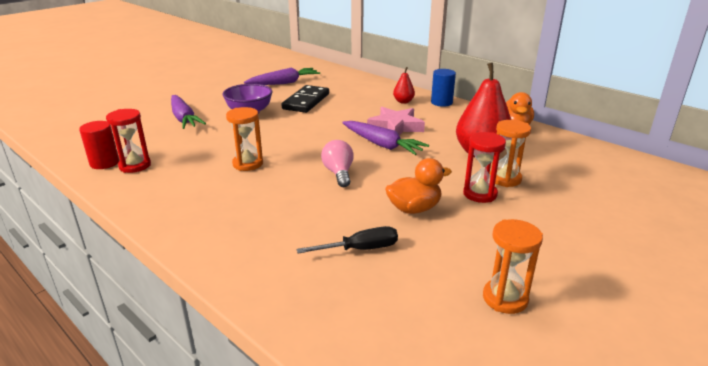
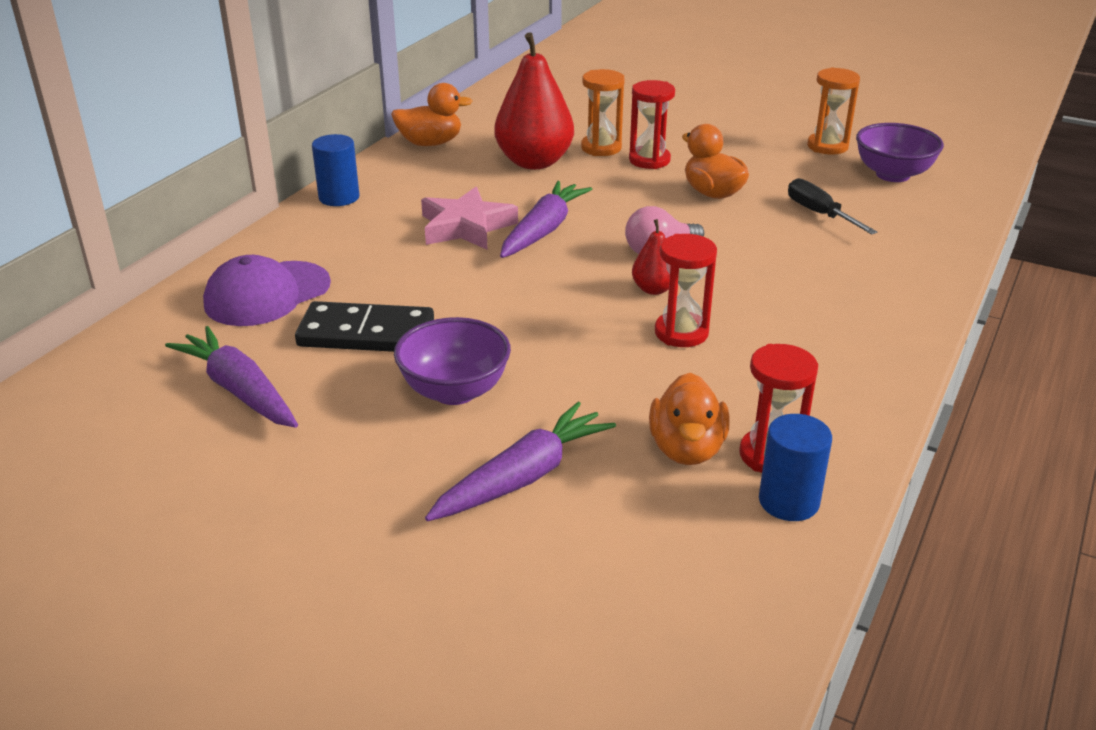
camera: 105 degrees left, 5 degrees up
(104, 163) = (788, 501): red cylinder -> blue cylinder
(161, 149) = (687, 449): none -> orange duck
(248, 164) = (681, 333): orange hourglass -> red hourglass
(351, 88) = (267, 294): none -> purple cap
(403, 102) = (342, 231): red pear -> red pear (654, 289)
(426, 323) = (893, 175): none -> purple bowl

